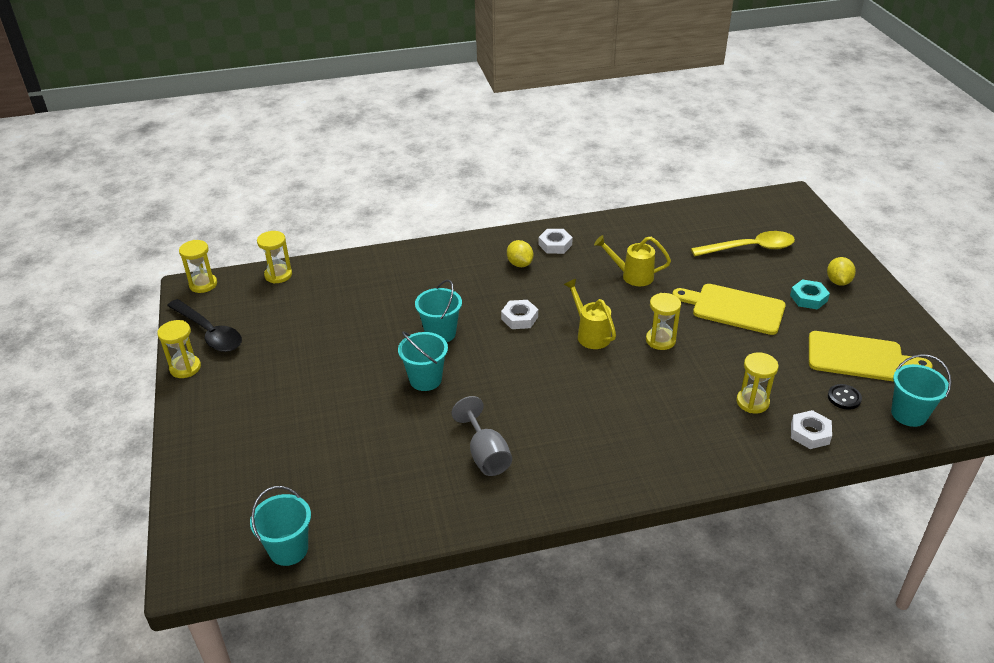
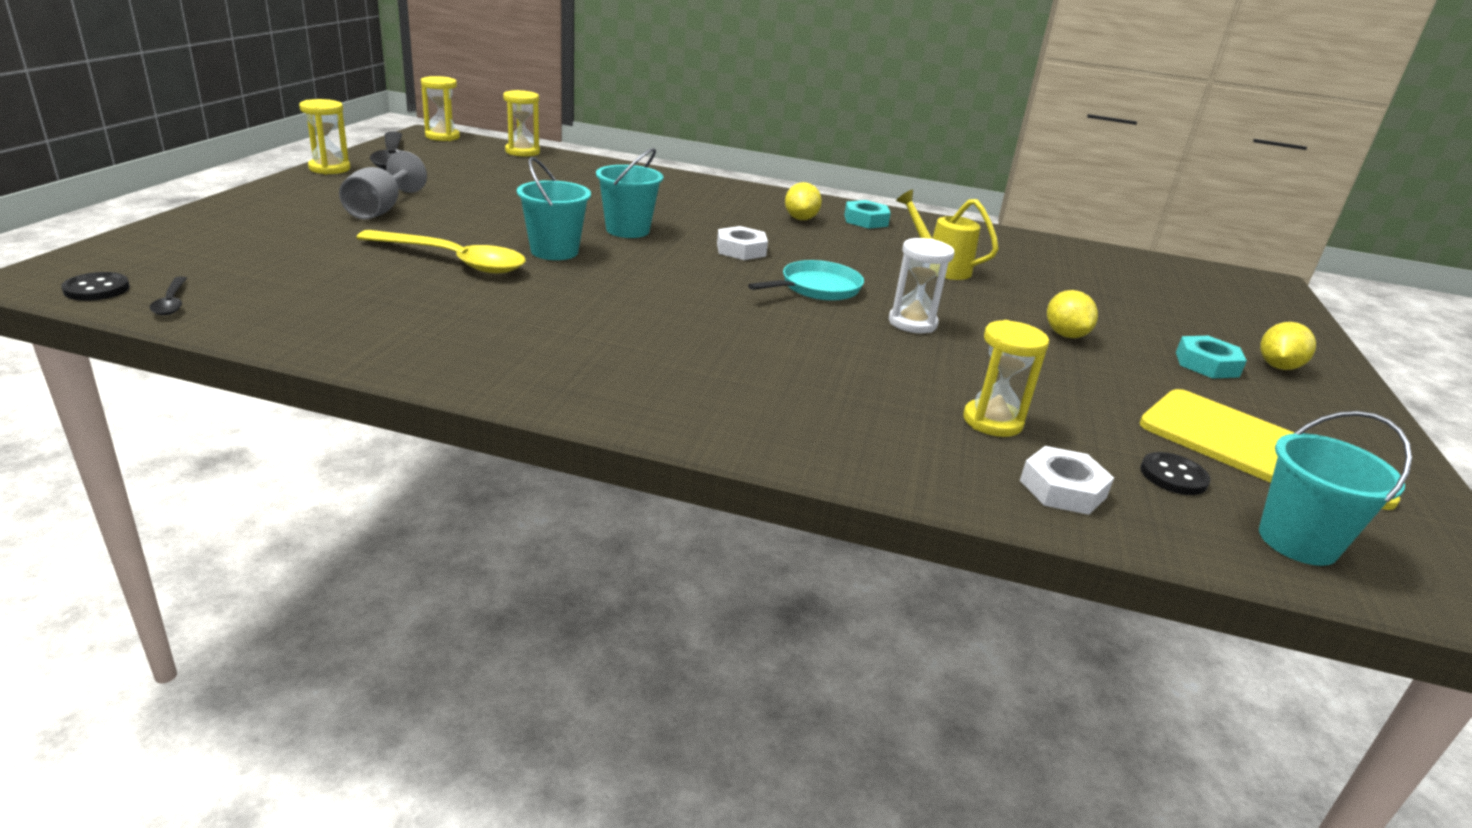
camera: 25 degrees right, 10 degrees down
(232, 564) = (97, 289): none -> black button
(288, 549) = (171, 302): turquoise bucket -> black spoon
(485, 454) = (526, 324): grey goblet -> grey goblet (380, 210)
(555, 245) = (865, 220): white nut -> turquoise nut
(590, 334) = (817, 288): yellow watering can -> turquoise pan
(660, 340) = (912, 323): yellow hourglass -> white hourglass
(734, 308) = (1065, 335): yellow cutting board -> yellow lemon
(750, 248) = (1151, 299): yellow spoon -> yellow spoon (454, 261)

